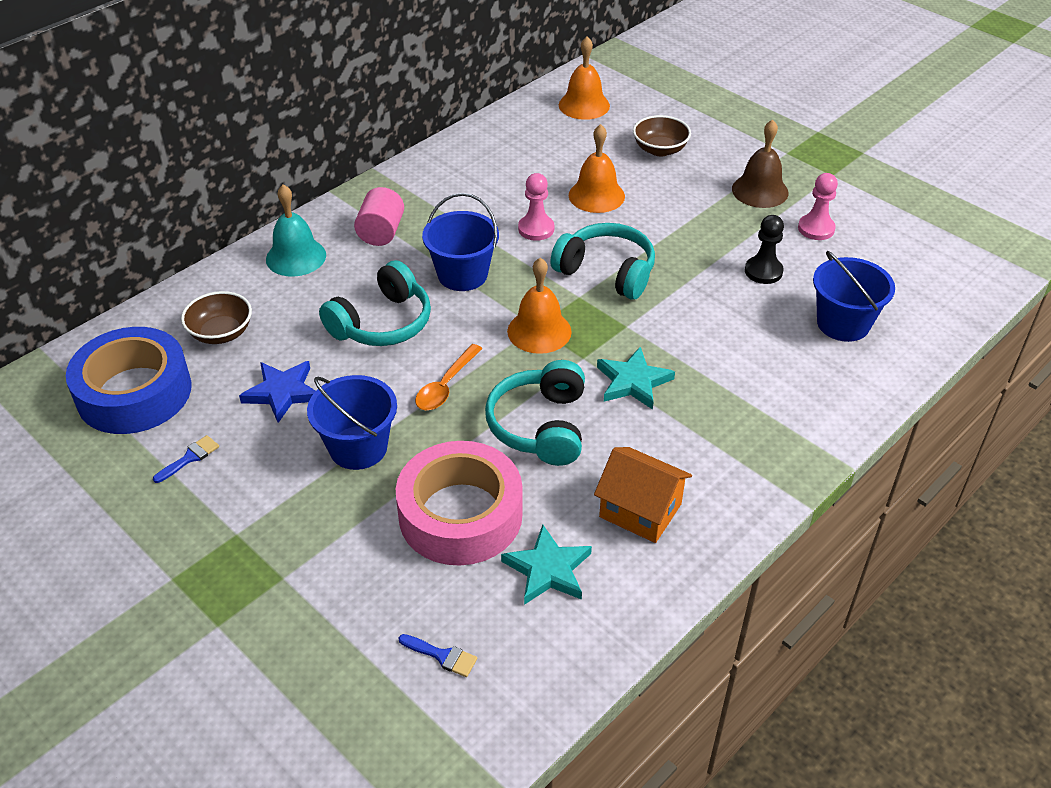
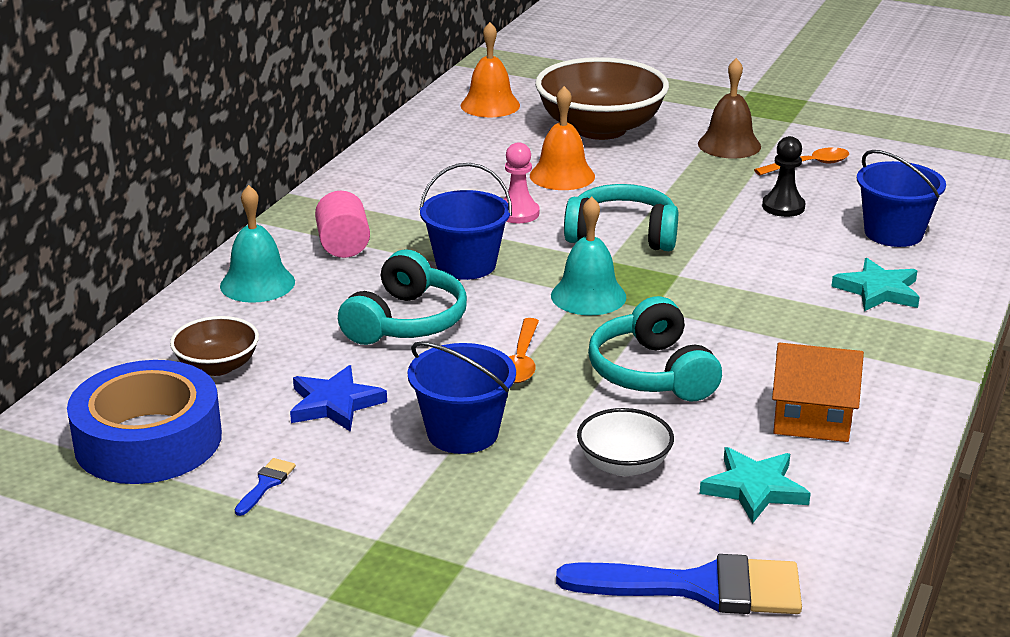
camera: 20 degrees left, 15 degrees down
(442, 656) = (698, 587): blue brush -> blue brush, size x2.41
(460, 514) = (624, 465): pink tape -> white bowl
(539, 331) = (588, 296): orange bell -> turquoise bell
(633, 382) = (721, 318): turquoise star -> turquoise star (878, 290)
(660, 149) = (600, 128): brown bowl -> brown bowl, size x2.00
(816, 229) = (808, 165): pink pawn -> orange spoon

